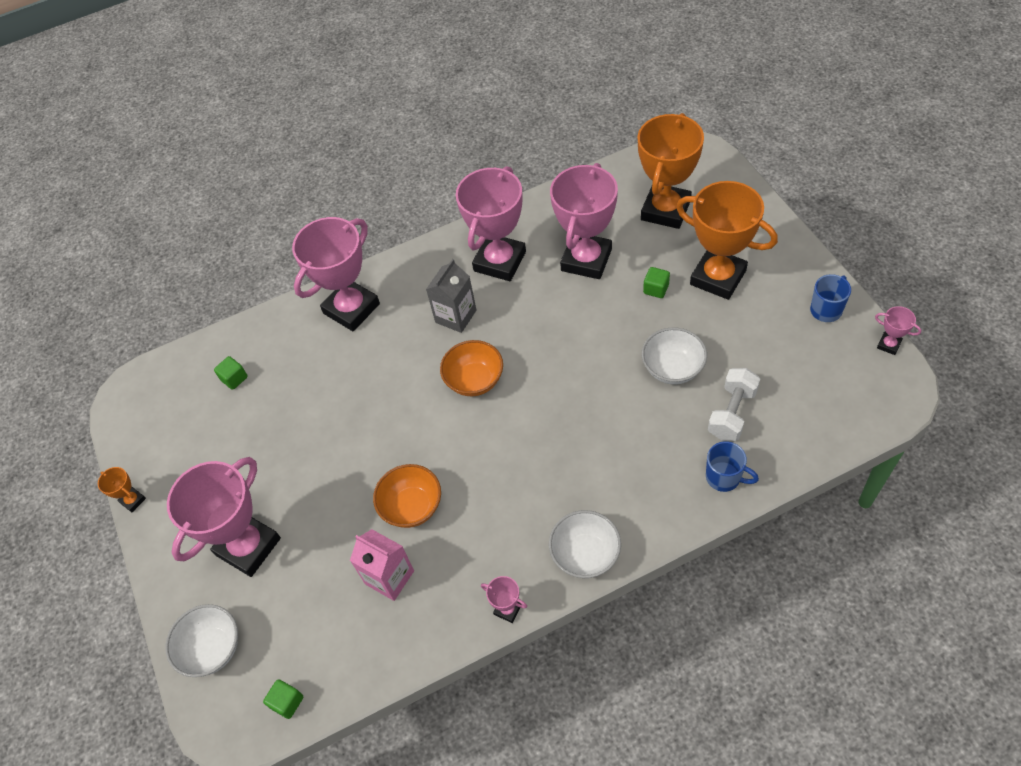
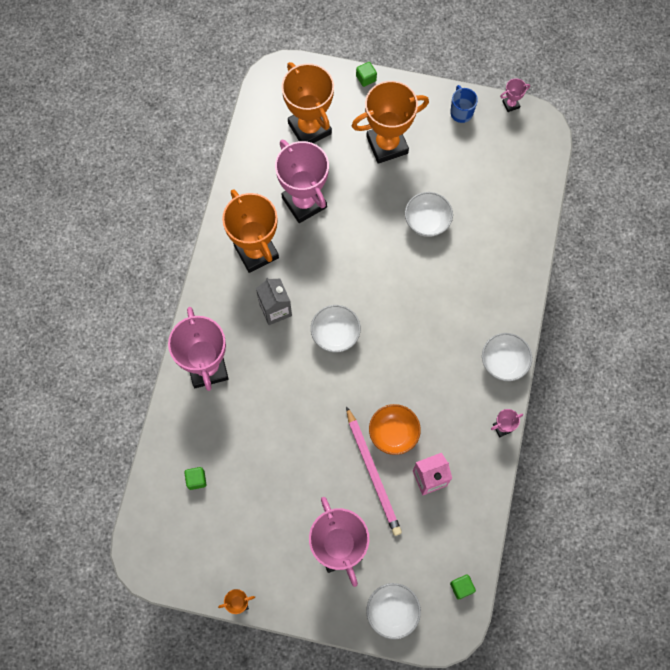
camera: 60 degrees left, 15 degrees up
(354, 518) = (373, 472): none -> pink pencil
(474, 380) = (335, 334): orange bowl -> white bowl
(500, 261) = (256, 252): pink trophy -> orange trophy
(656, 289) = (363, 183): green cube -> green cube (366, 78)
(724, 477) = (518, 255): blue mug -> none
(732, 413) = (483, 217): white dumbbell -> none

